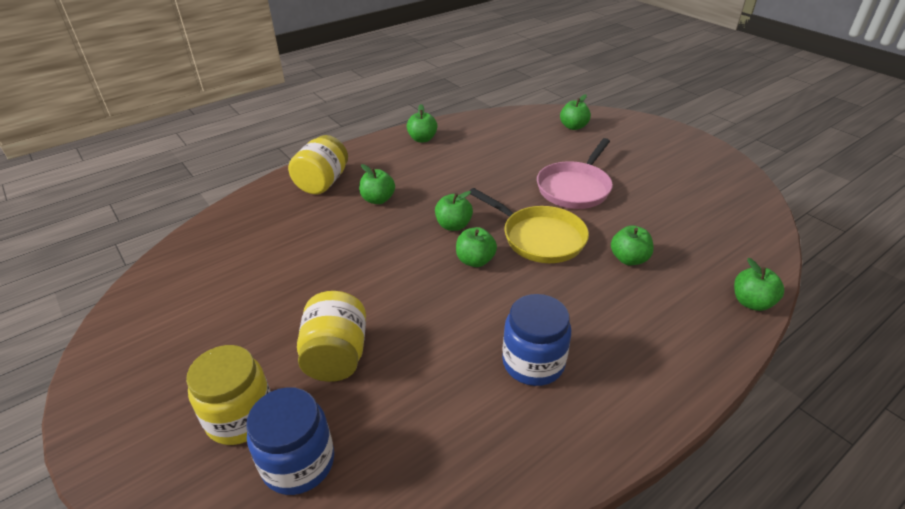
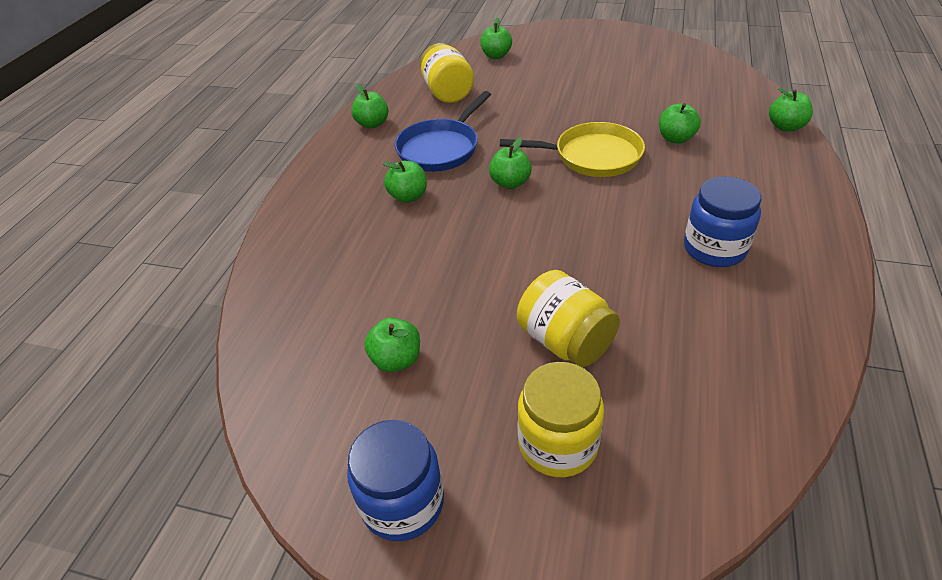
camera: 35 degrees left, 5 degrees up
(298, 462) = (657, 437): blue jar -> blue jar (402, 502)
(322, 183) = (327, 210): yellow jar -> yellow jar (447, 93)
(442, 177) = (441, 148): none -> blue pan
(475, 260) = (568, 201): green apple -> green apple (396, 360)
(575, 188) = (565, 104): pink pan -> none

